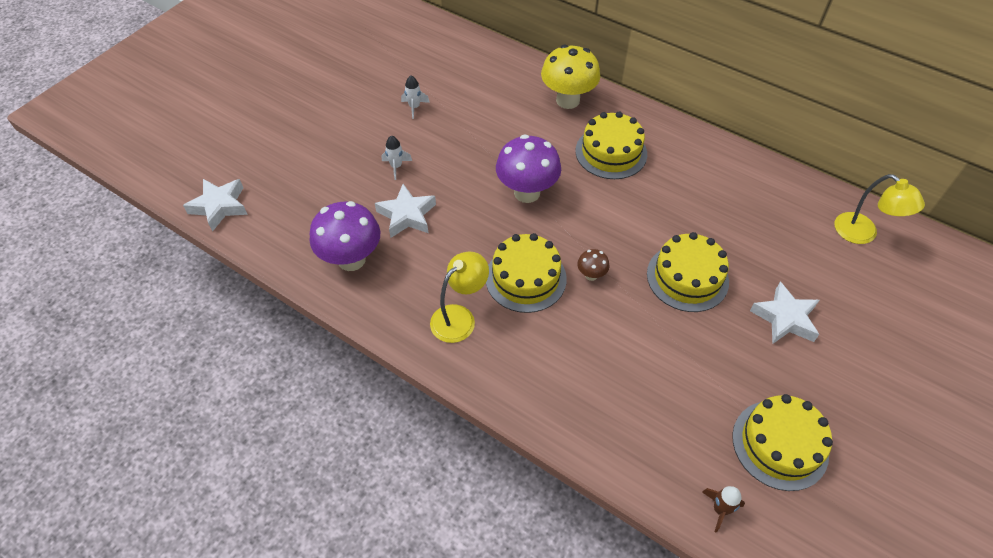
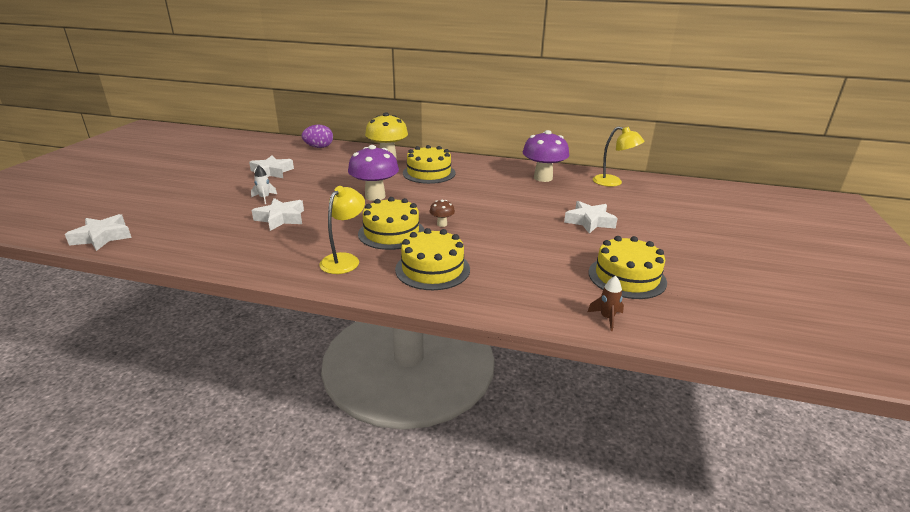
camera: 20 degrees left, 25 degrees down
(351, 259) = (237, 246): purple mushroom -> purple mushroom (543, 178)
(414, 107) = (271, 172): white rocket -> white star
(484, 56) = (319, 147): none -> purple egg
(687, 277) = (512, 215): yellow cake -> yellow cake (432, 269)

